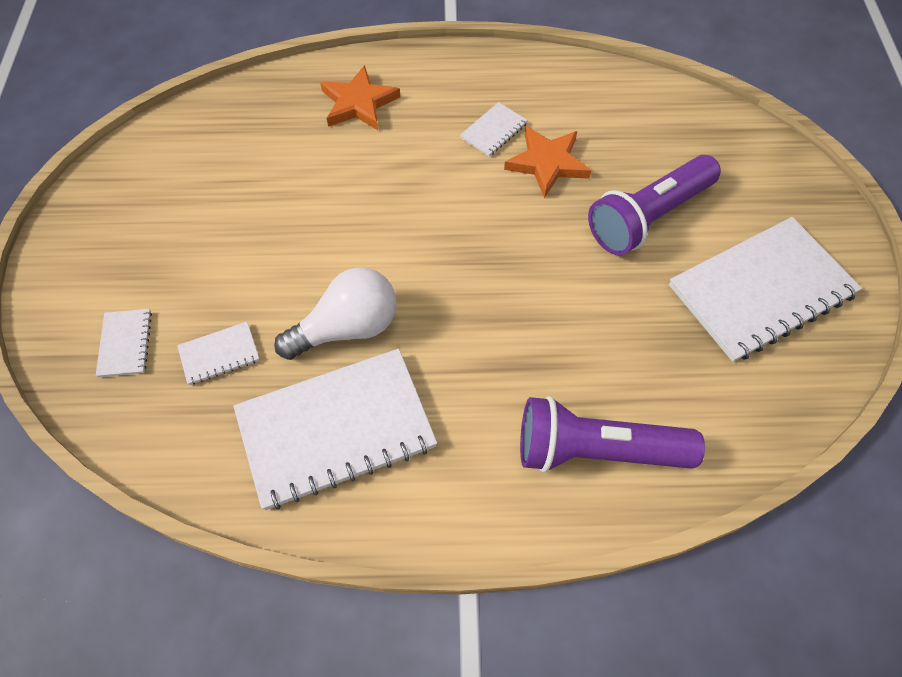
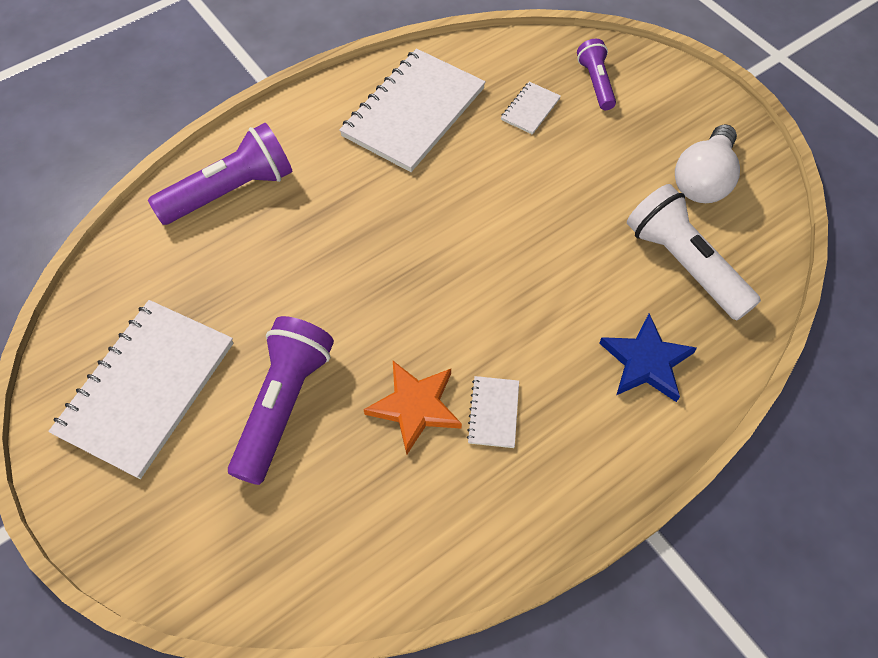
camera: 145 degrees right, 0 degrees up
(125, 343) = (595, 83): white notebook -> purple flashlight
(257, 144) = (683, 264): none -> white flashlight
(347, 328) = (463, 170): white light bulb -> white light bulb (703, 180)
(359, 103) = (646, 361): orange star -> blue star

